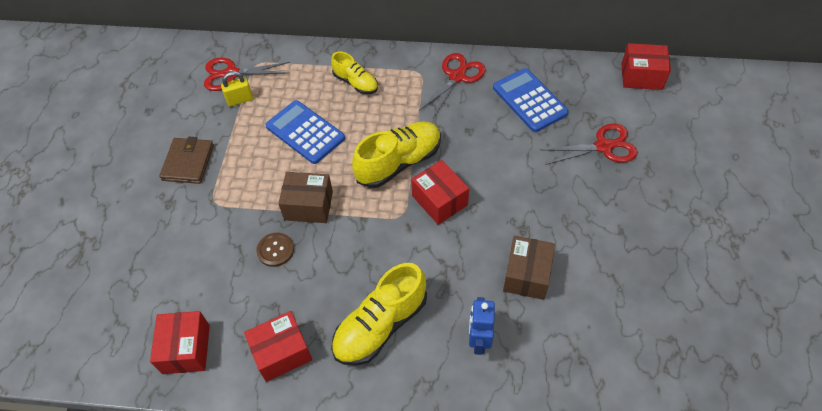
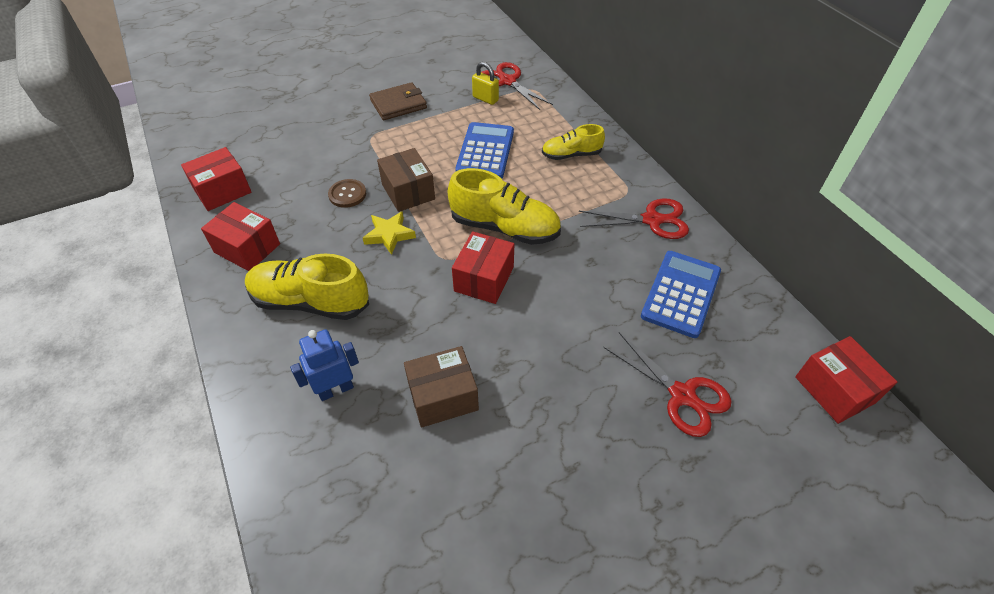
camera: 55 degrees right, 5 degrees down
(348, 240) = (389, 235): none -> yellow star
(356, 83) = (571, 155): yellow shoe -> yellow shoe turned 75 degrees clockwise

